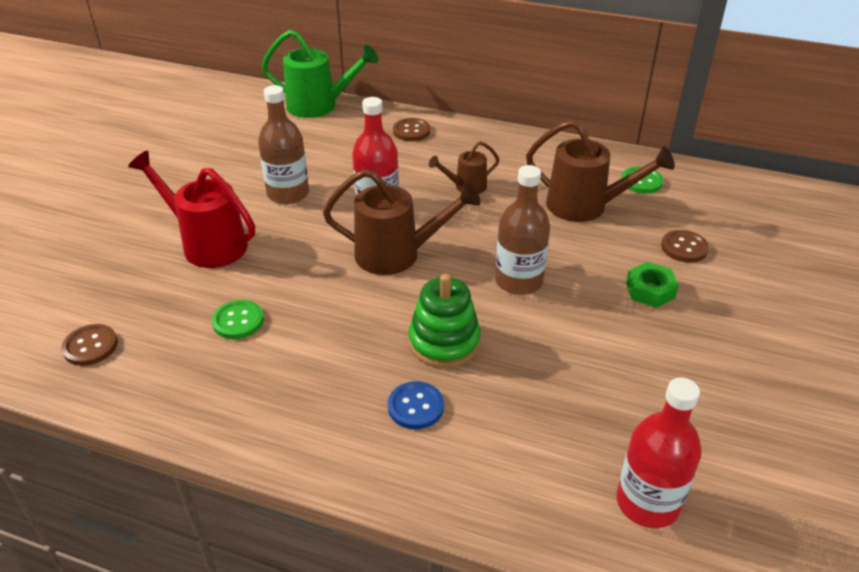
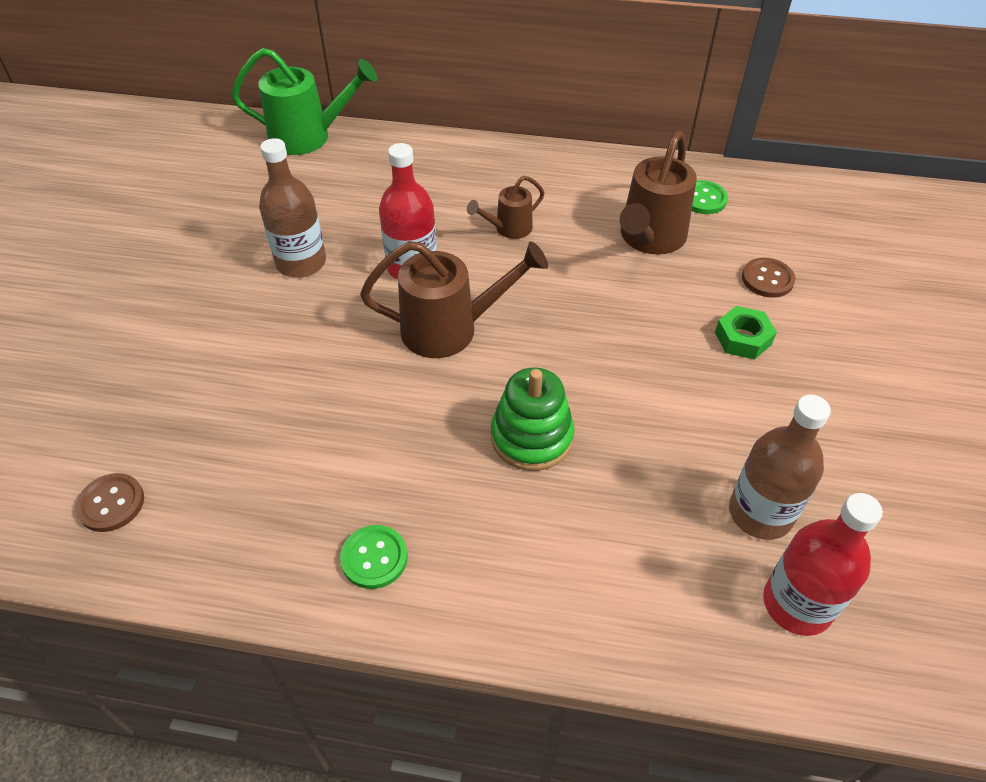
camera: 10 degrees left, 10 degrees up
(207, 244) = (220, 343): red watering can -> none
(238, 321) = (284, 443): green button -> green button (374, 558)
(411, 131) = (427, 160): brown button -> none
(415, 407) = (519, 525): blue button -> none
(518, 281) = (597, 346): brown bottle -> brown bottle (760, 513)
(586, 206) = (649, 239): brown watering can -> brown watering can turned 105 degrees clockwise

